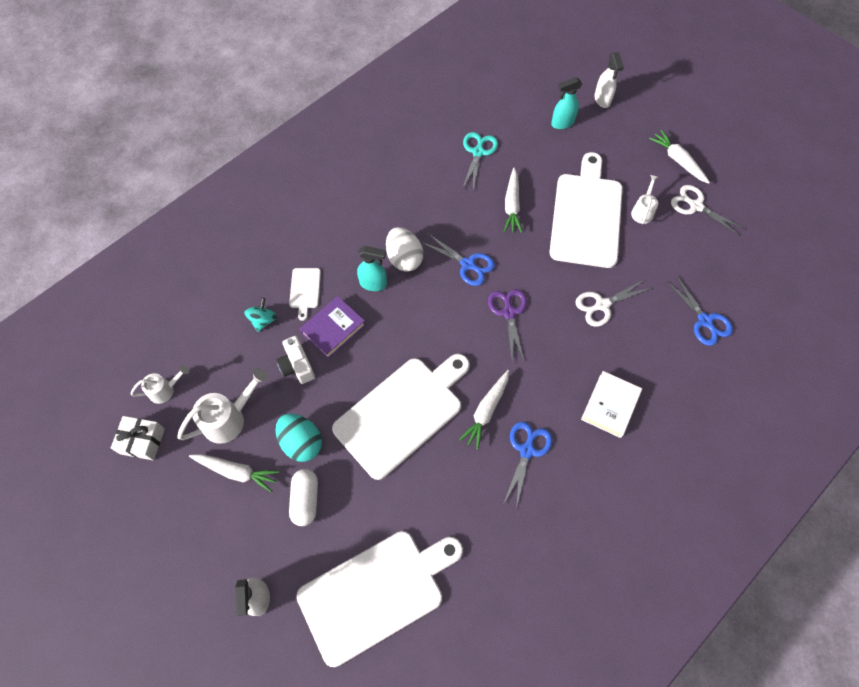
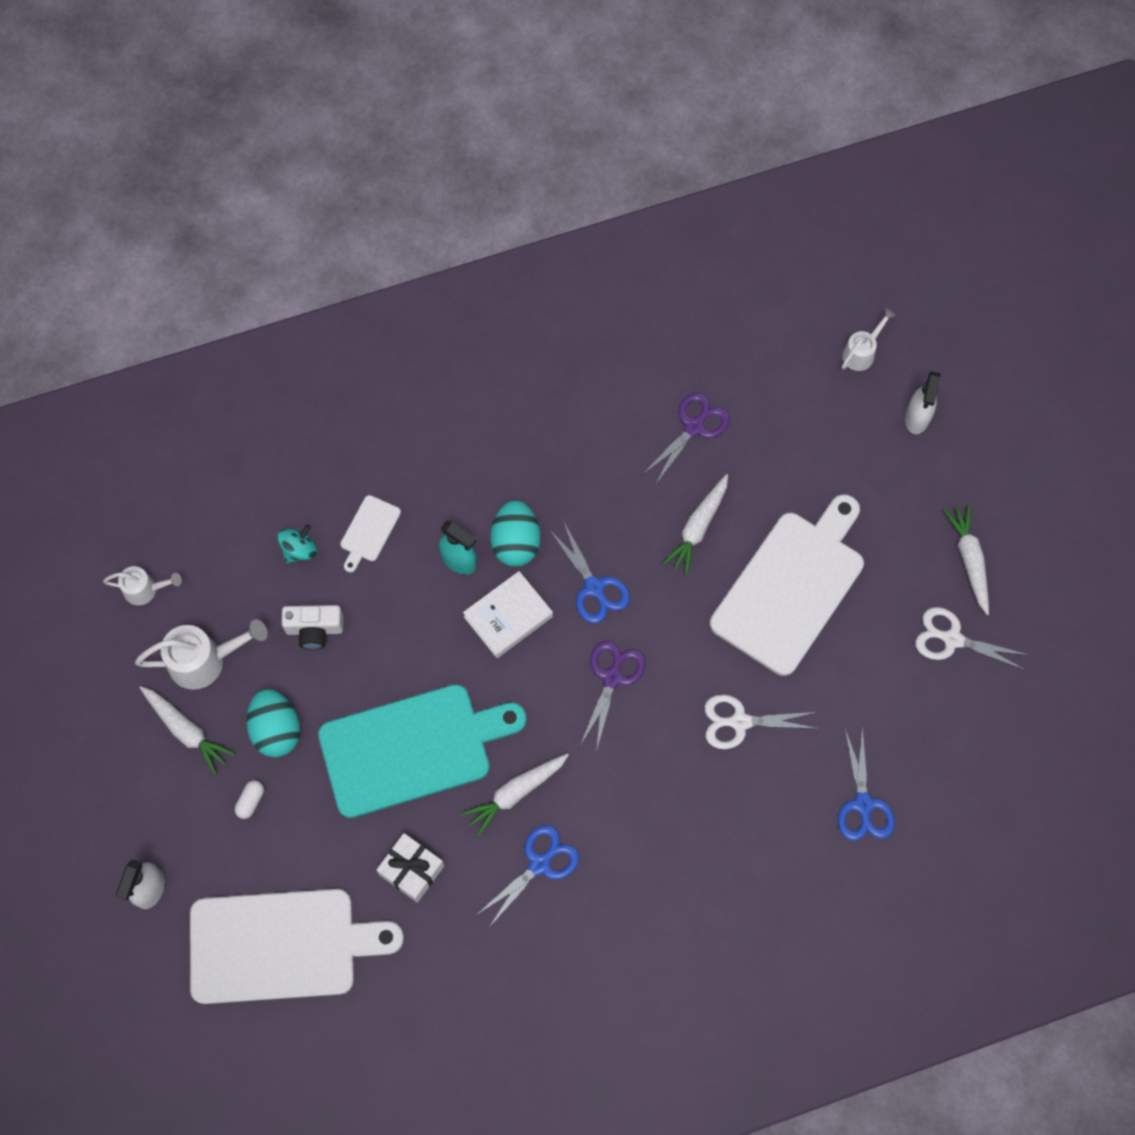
camera: 25 degrees right, 5 degrees up
(142, 441) = (94, 643): white gift -> white gift (411, 870)
(297, 366) = (314, 629): white camera -> white camera turned 90 degrees counterclockwise
(305, 499) = (250, 801): white capsule -> white capsule, size x0.57
(333, 329) = (380, 600): purple book -> none
(402, 413) = (412, 749): white cutting board -> turquoise cutting board
(404, 258) = (516, 542): white egg -> turquoise egg
(478, 152) = (694, 427): turquoise scissors -> purple scissors
(562, 123) = (837, 431): turquoise spray bottle -> none
(610, 406) = (673, 857): white book -> white book (508, 616)
(643, 211) = (873, 614): white watering can -> white watering can (861, 352)
(696, 206) = (952, 639): white scissors -> white scissors turned 45 degrees counterclockwise

